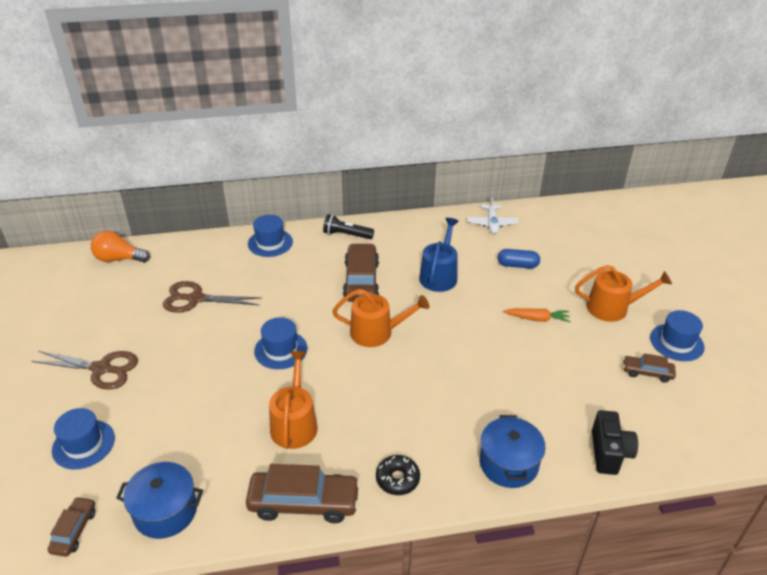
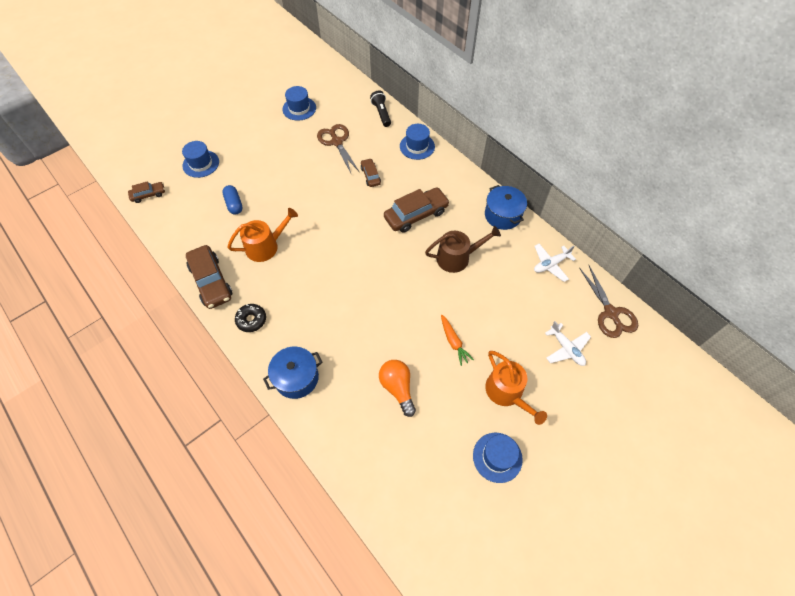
camera: 60 degrees right, 20 degrees up
(101, 369) = (255, 137): brown scissors -> brown scissors (610, 313)
(119, 259) = (346, 87): orange light bulb -> orange light bulb (397, 388)
(165, 511) = (176, 223): blue pot -> blue pot (502, 215)
(281, 350) = (321, 207): blue hat -> blue hat (299, 108)
(346, 235) = (459, 182): black flashlight -> black flashlight (381, 113)
(377, 332) = (370, 249): orange watering can -> none
(439, 275) = (457, 257): blue watering can -> brown watering can
(517, 265) = (510, 304): blue capsule -> blue capsule (234, 204)
(586, 253) = (566, 348): none -> white plane
(609, 453) = (341, 440): black camera -> none
(647, 372) = (444, 443): brown car -> brown car (370, 176)

